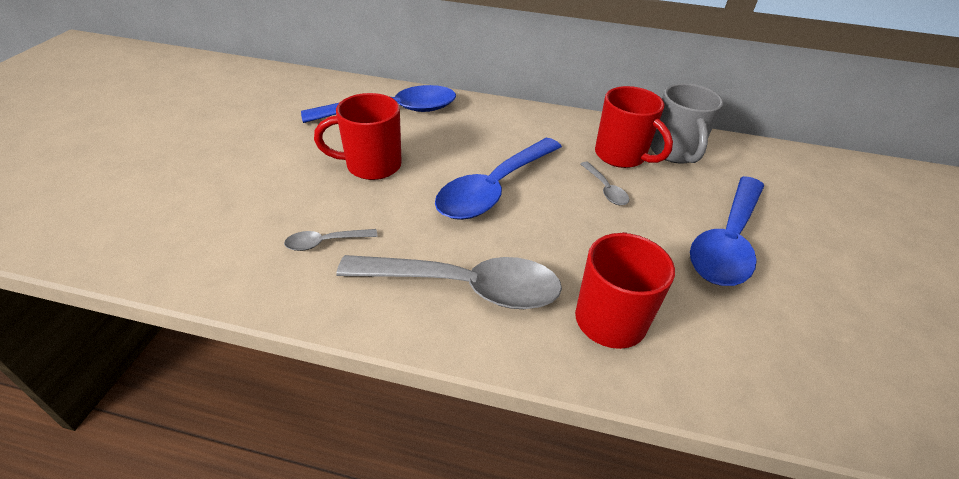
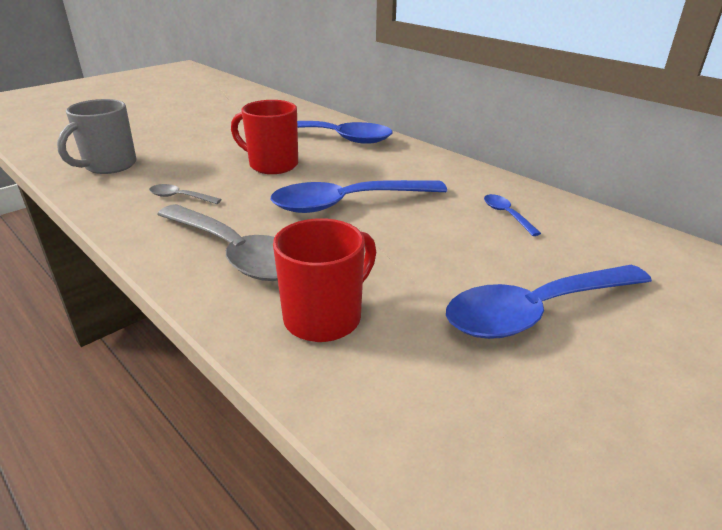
camera: 35 degrees right, 10 degrees down
(605, 189) = (453, 233): grey spoon -> none
(621, 156) = (506, 215): red mug -> blue spoon
(674, 152) = (575, 227): grey mug -> grey mug (109, 166)

